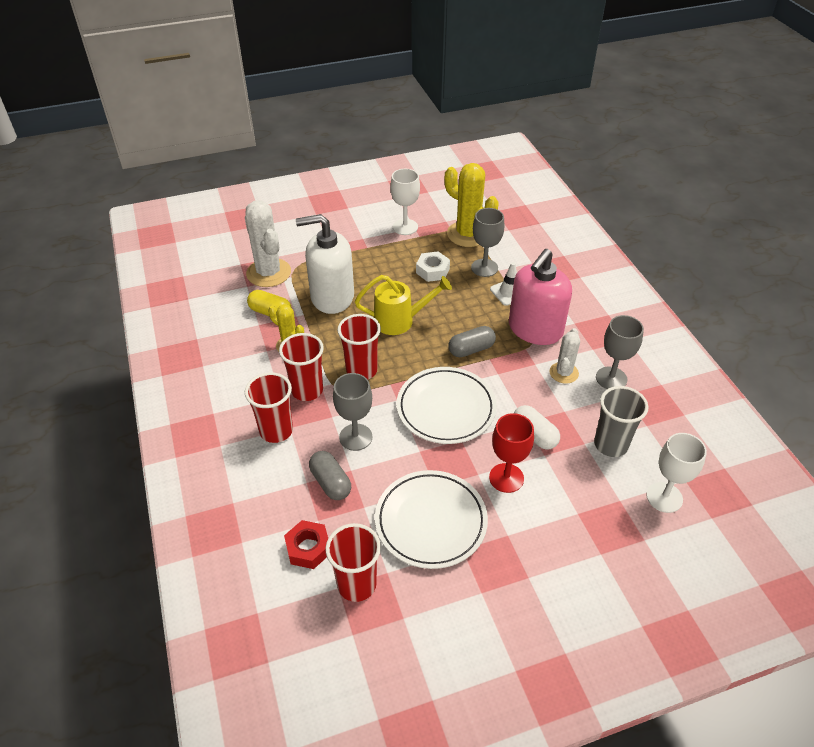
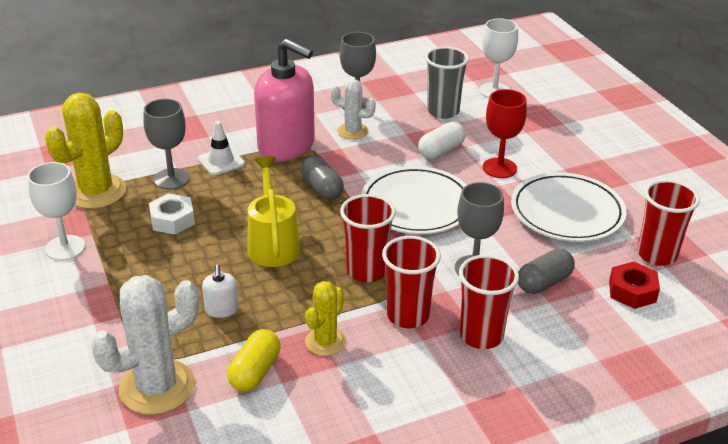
camera: 95 degrees left, 10 degrees down
(332, 297) = (221, 309): white soap dispenser -> white soap dispenser, size x0.41

